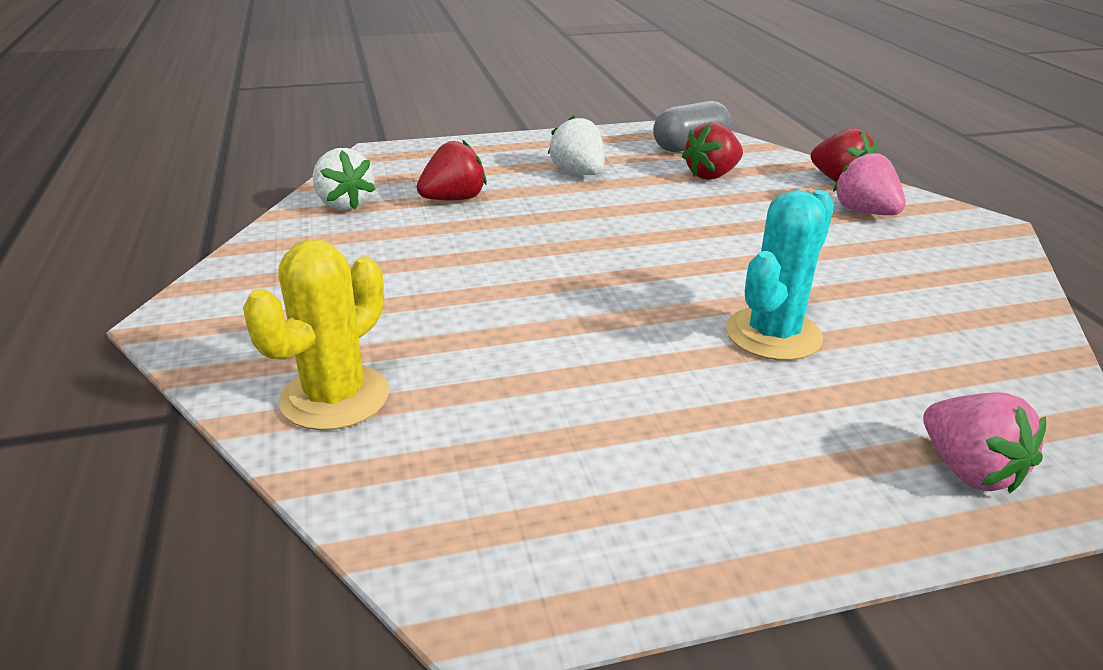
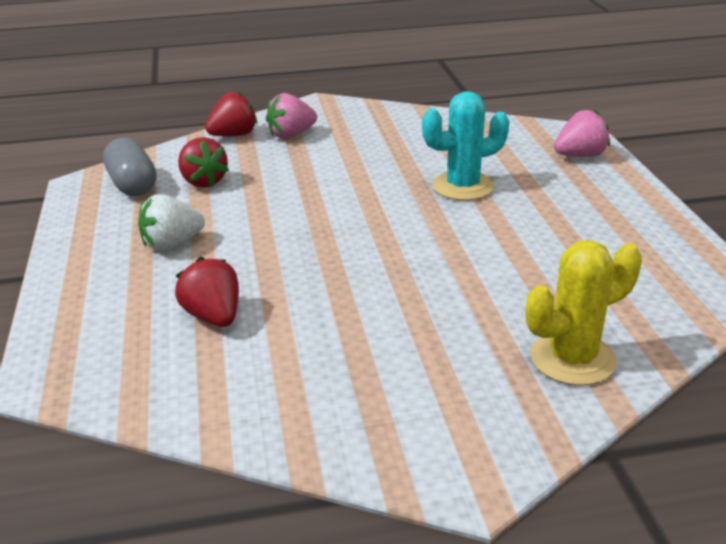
camera: 85 degrees left, 0 degrees up
(335, 397) = (572, 359): yellow cactus -> yellow cactus turned 60 degrees counterclockwise
(344, 204) = (203, 393): white strawberry -> none
(773, 334) = (462, 186): turquoise cactus -> turquoise cactus turned 60 degrees counterclockwise

